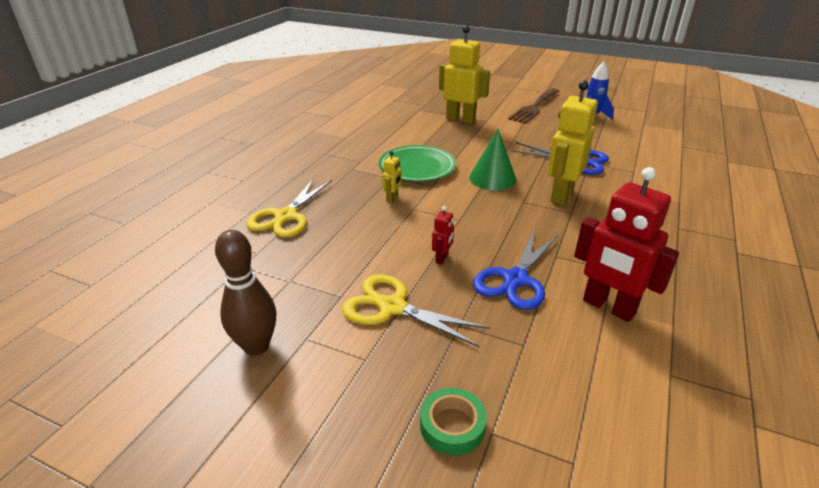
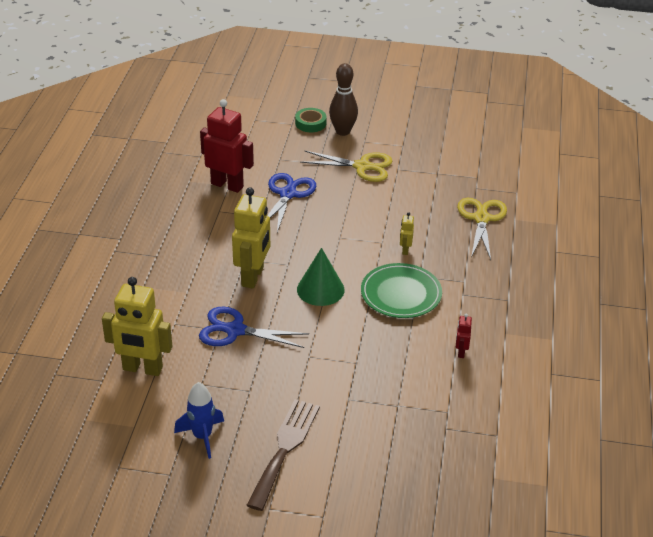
camera: 165 degrees right, 5 degrees up
(256, 346) = (427, 138): brown bowling pin -> brown bowling pin (343, 131)
(442, 258) = (342, 201): red robot -> red robot (461, 352)
(460, 119) = (383, 395): yellow robot -> yellow robot (142, 369)

